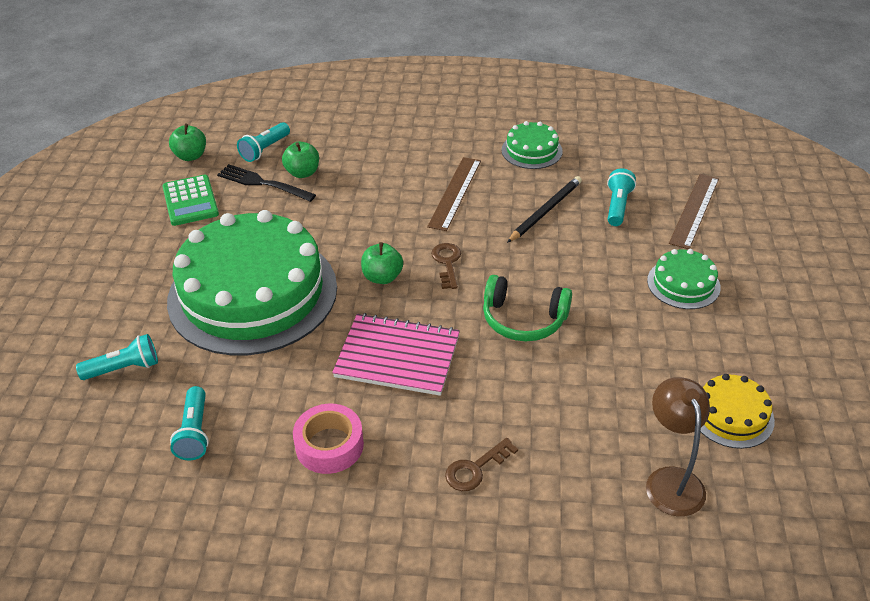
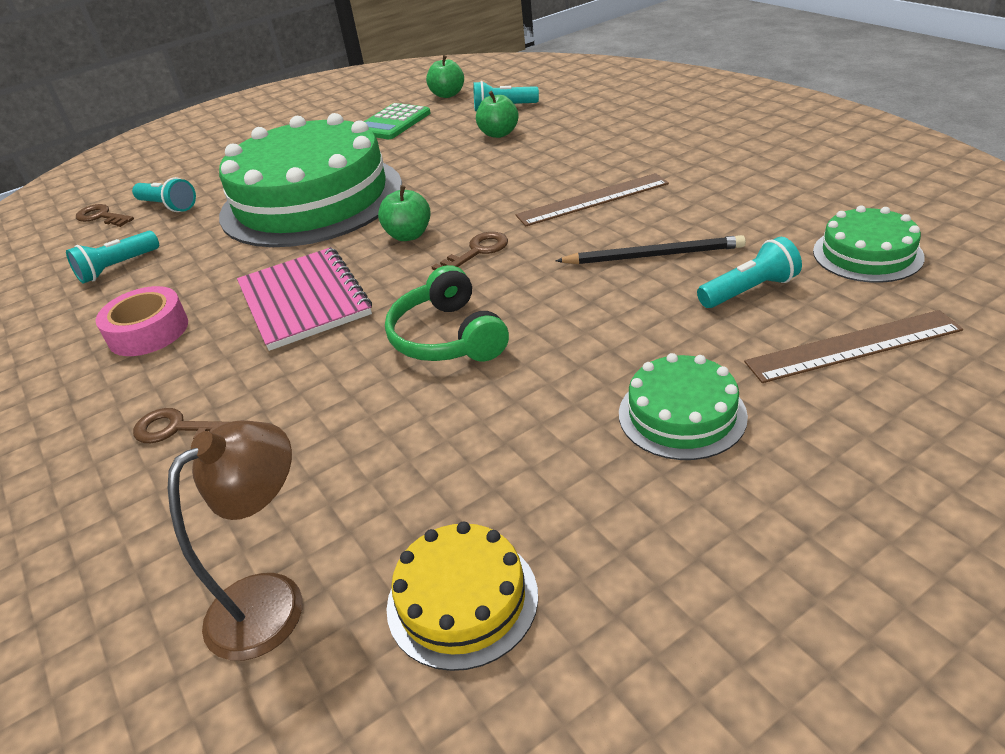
camera: 55 degrees right, 5 degrees down
(71, 414) = (101, 217): none -> brown key
(263, 183) = (458, 130): black fork -> none
(531, 150) = (743, 196): green cake -> green cake (867, 254)

